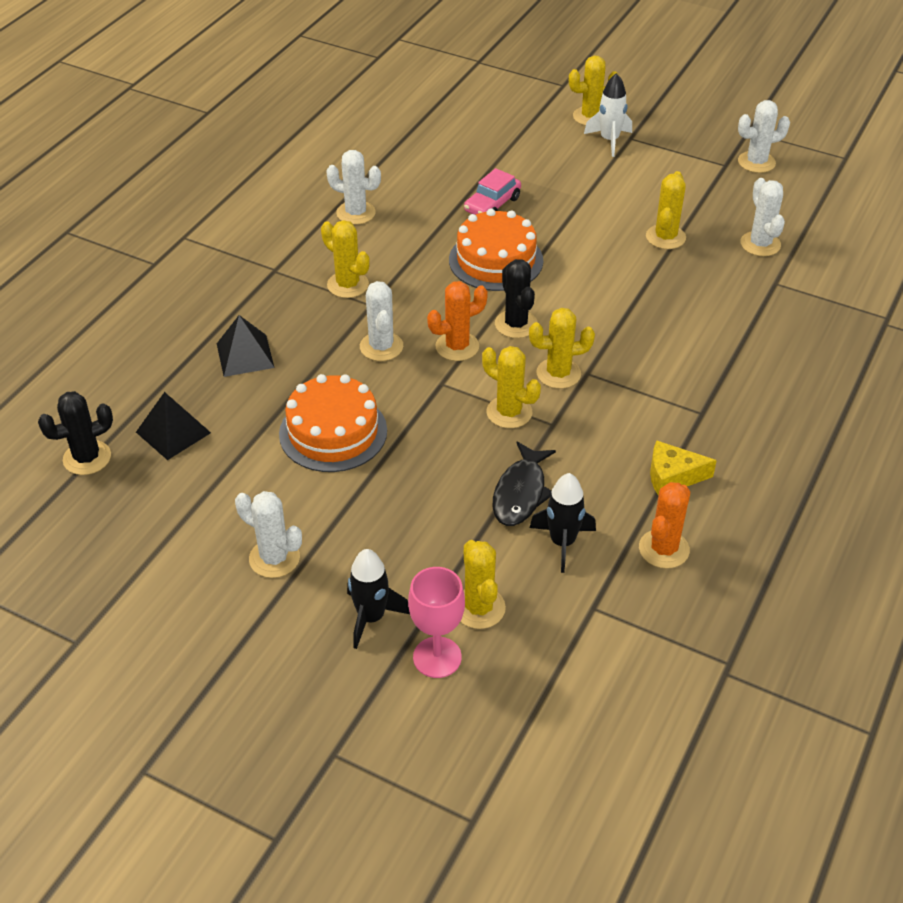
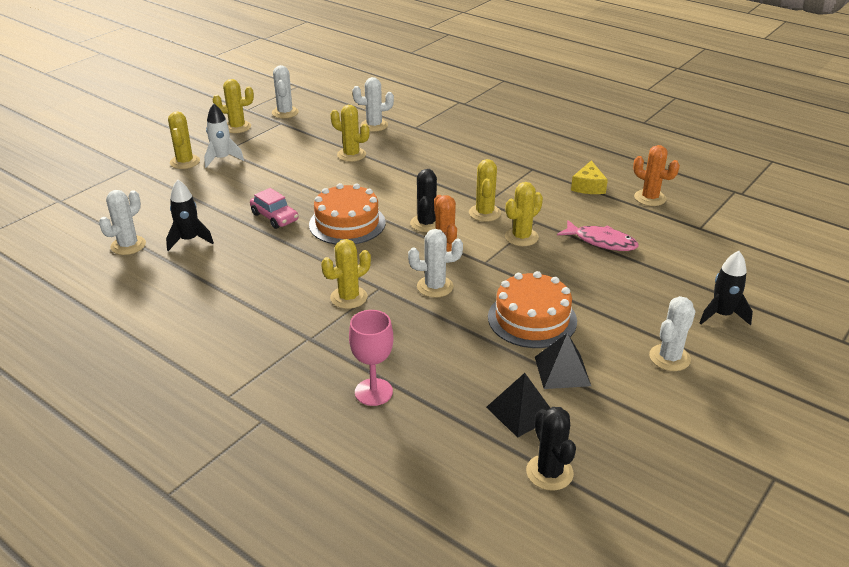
camera: 80 degrees left, 10 degrees down
(245, 355) = (426, 362): black pyramid -> black pyramid (562, 371)
(356, 213) = (248, 285): white cactus -> white cactus (128, 245)
(437, 657) = (751, 290): pink goblet -> pink goblet (373, 392)
(479, 608) = (706, 269): yellow cactus -> yellow cactus (237, 127)
(516, 324) = (426, 223): black cactus -> black cactus turned 75 degrees counterclockwise
(521, 493) = (601, 241): black fish -> pink fish
(562, 542) = (646, 231): black rocket -> black rocket (189, 240)

